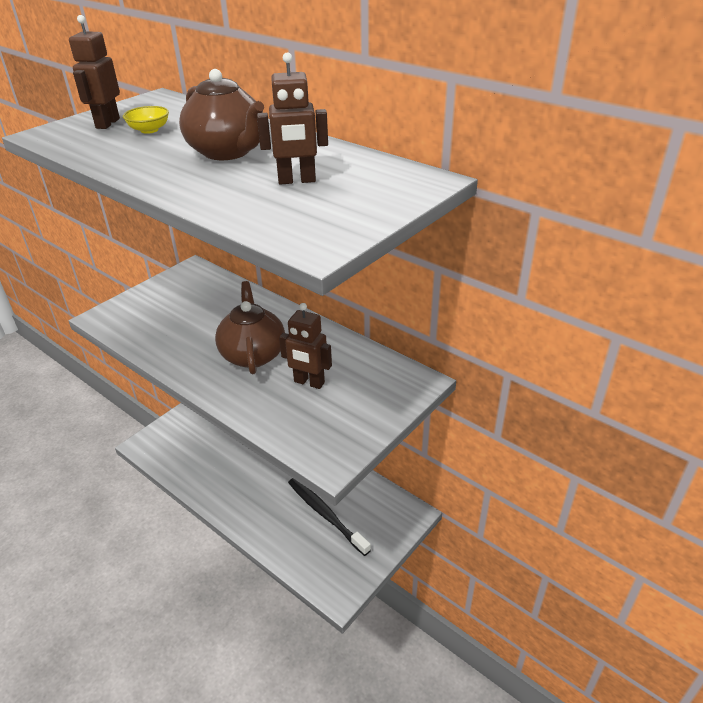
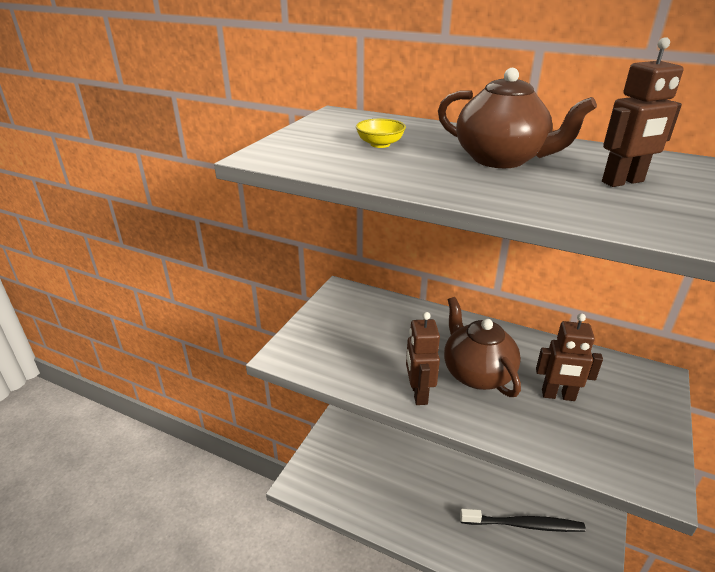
camera: 15 degrees left, 5 degrees down
(107, 123) = (322, 141): brown robot -> brown robot (418, 393)
(325, 514) = (524, 525): black toothbrush -> black toothbrush turned 150 degrees clockwise

